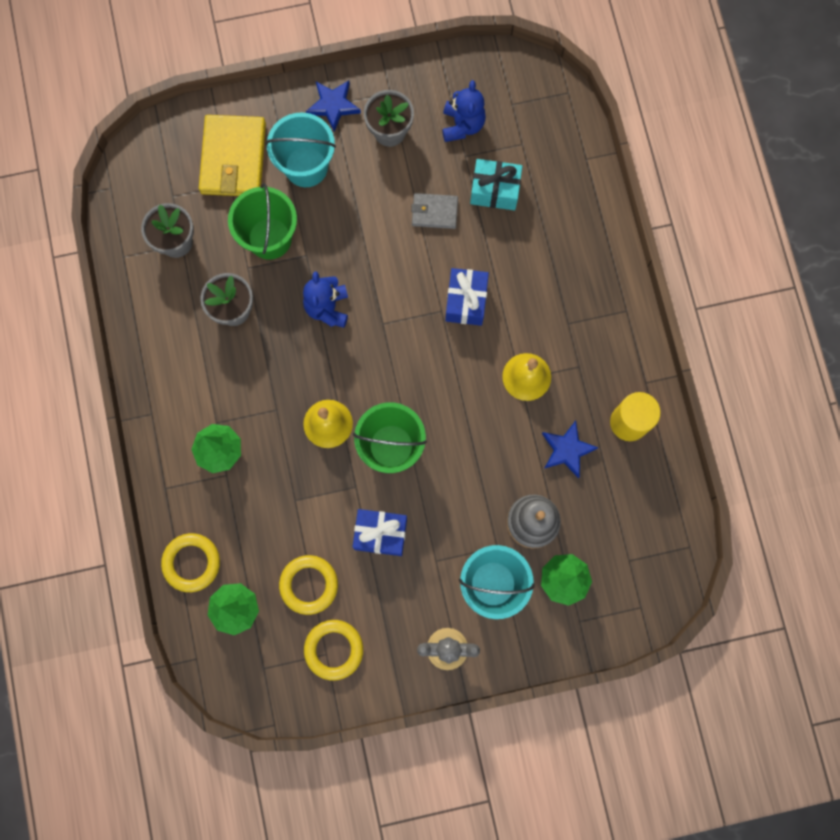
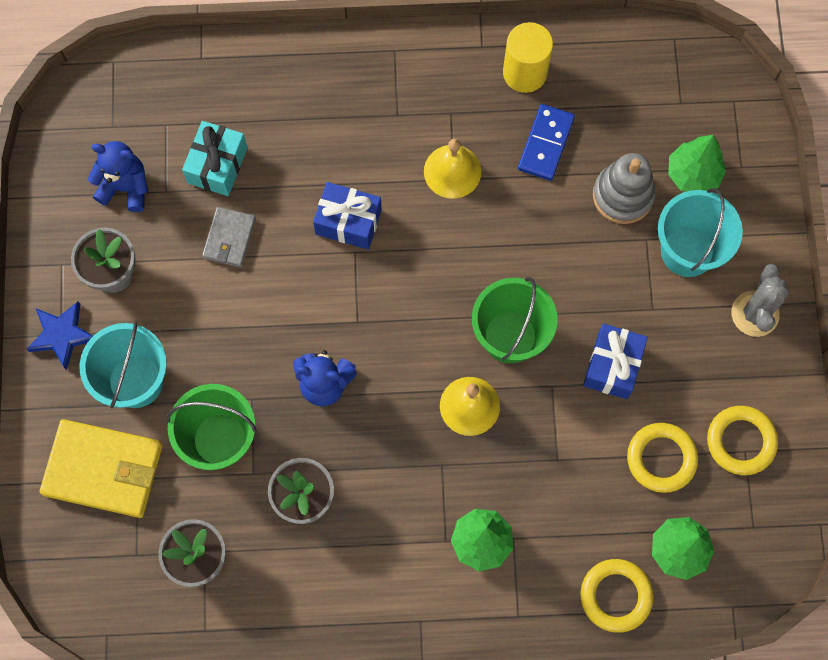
camera: 80 degrees left, 5 degrees down
(567, 450) = (545, 143): blue star -> blue domino

